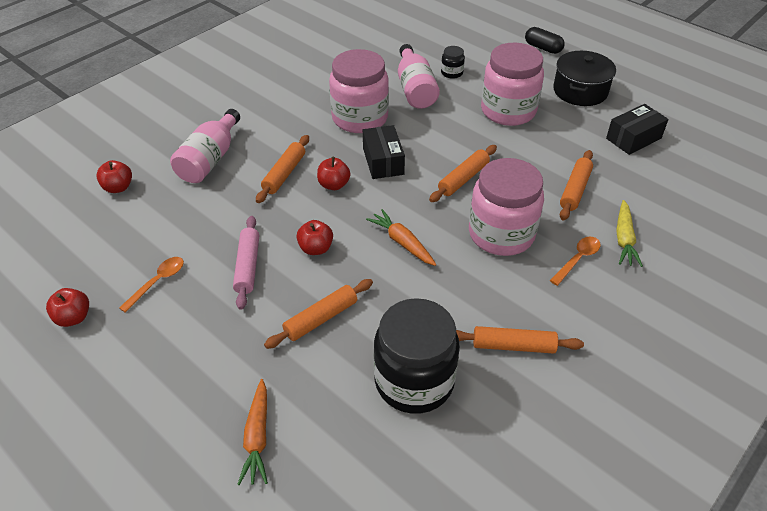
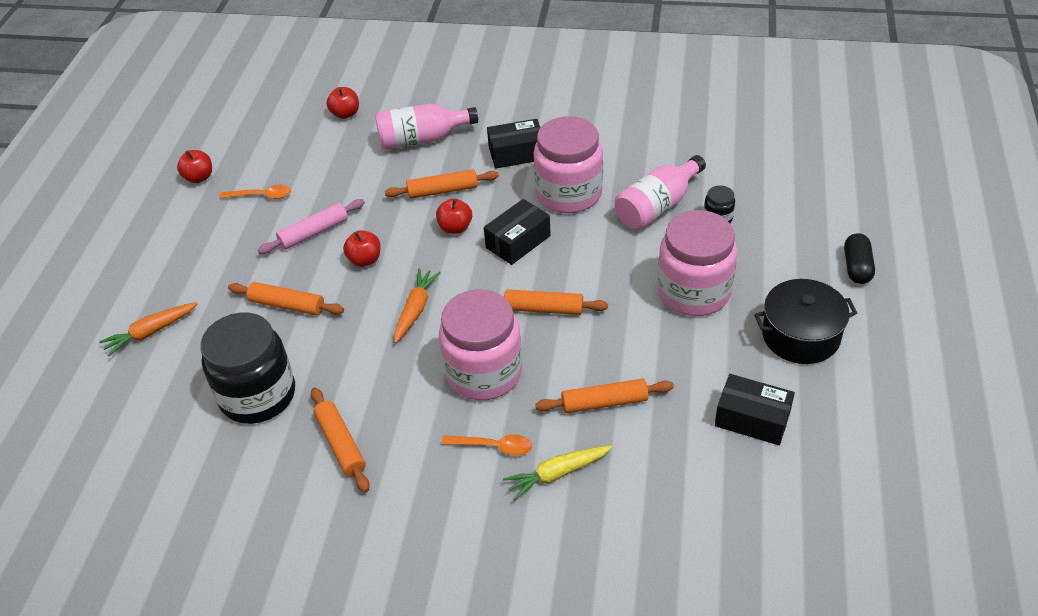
camera: 60 degrees right, 0 degrees up
(288, 122) = (516, 153): none -> black box

